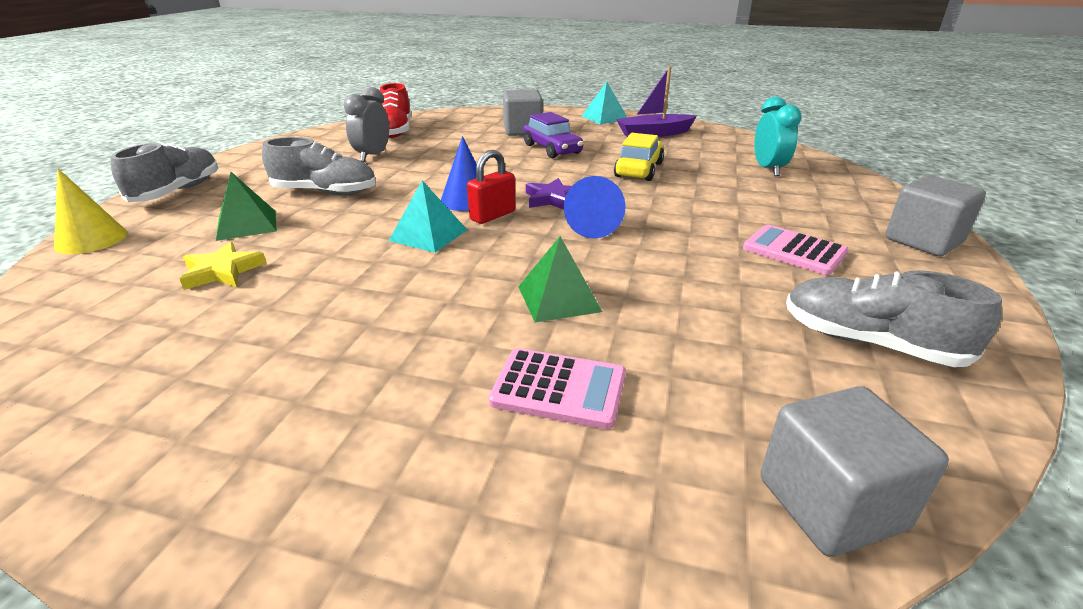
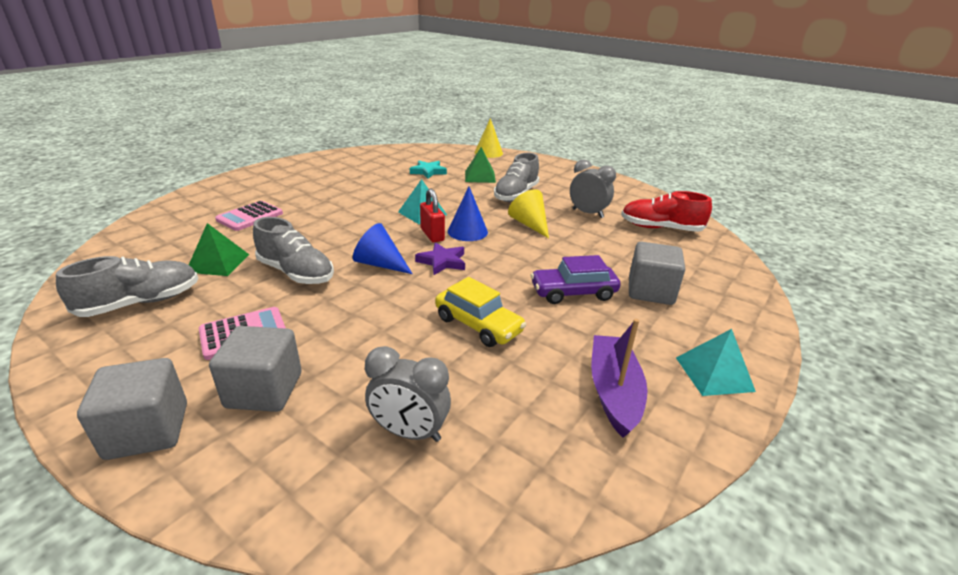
camera: 110 degrees right, 0 degrees up
(177, 191) = (543, 164): grey shoe -> grey shoe (296, 273)
(222, 271) = (428, 172): yellow star -> turquoise star
(423, 175) = (529, 224): none -> yellow cone
(559, 298) = (310, 231): green pyramid -> green pyramid (218, 263)
(768, 169) = (409, 432): turquoise clock -> grey clock
(830, 503) = (122, 244): grey cube -> grey cube (264, 390)

